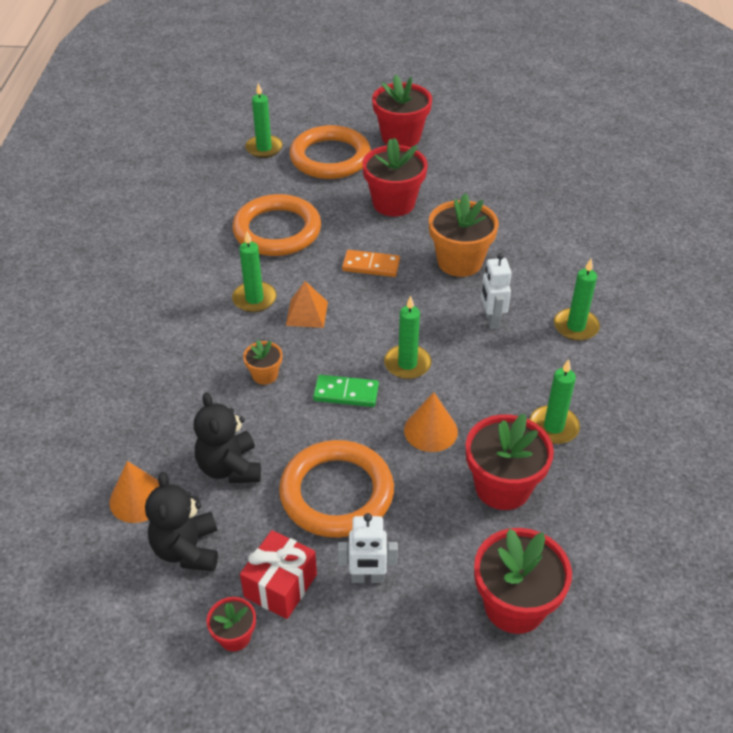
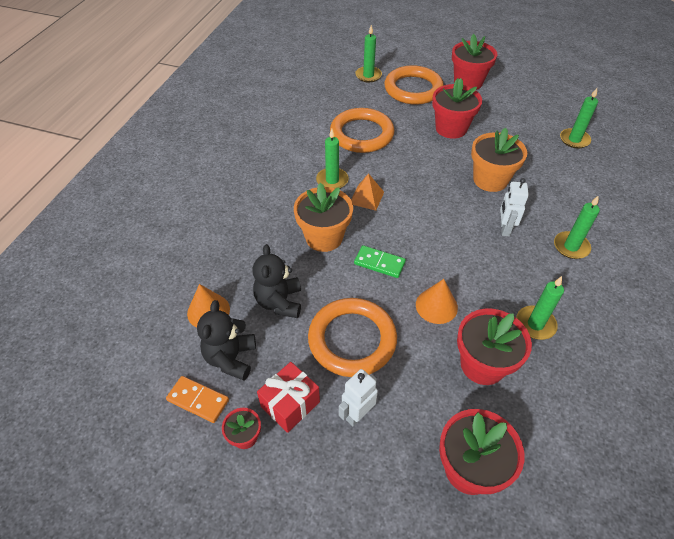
camera: 15 degrees right, 5 degrees up
(265, 375) = (324, 237): orange flower pot -> orange flower pot, size x1.97
(367, 578) = (357, 414): white robot -> white robot turned 120 degrees clockwise
(371, 266) = (422, 171): orange domino -> orange domino (198, 400)
(407, 364) = (431, 250): green candle -> green candle (574, 140)

